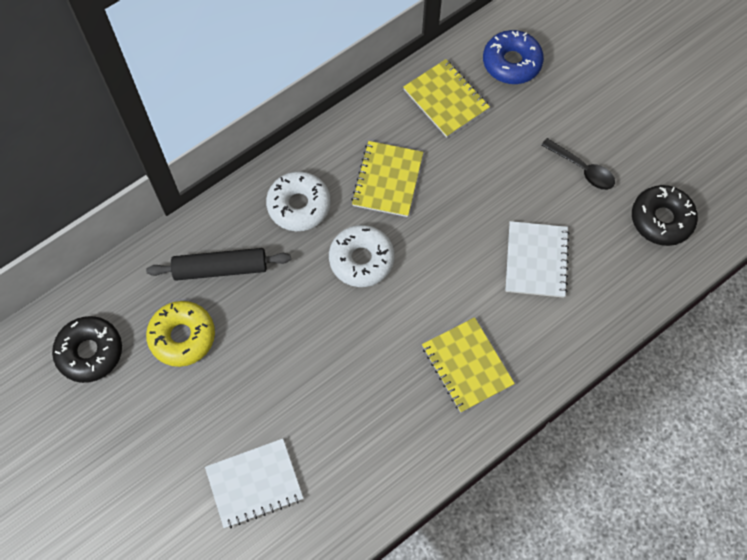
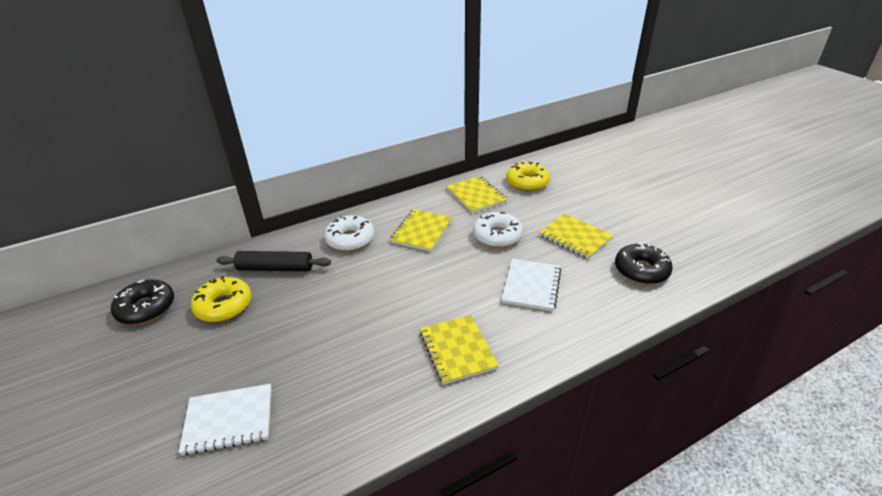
camera: 10 degrees right, 30 degrees down
(361, 260) = (387, 273): white donut -> white donut (497, 236)
(511, 63) = (527, 182): blue donut -> yellow donut
(582, 169) = (575, 237): black spoon -> yellow notebook

